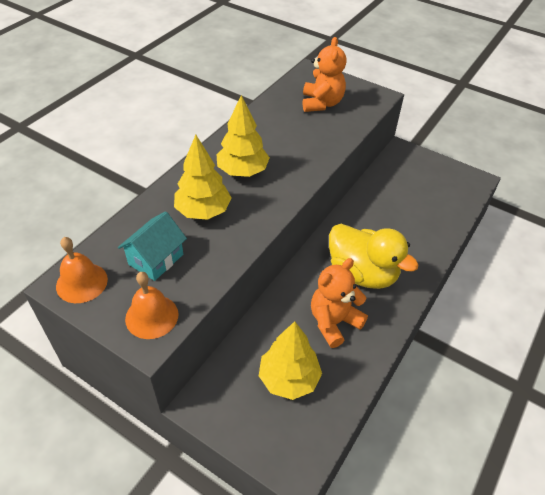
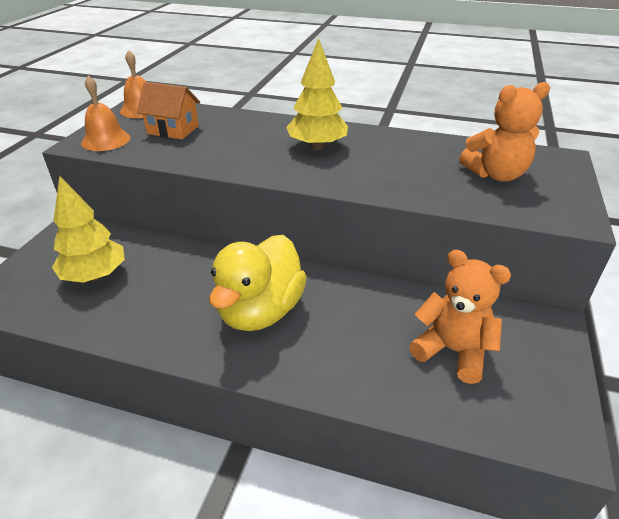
camera: 75 degrees right, 10 degrees down
(156, 259) = (173, 130): turquoise house -> orange house
(203, 211) = (244, 138): yellow tree -> none
(334, 322) = (175, 297): orange teddy bear -> orange teddy bear (452, 351)

